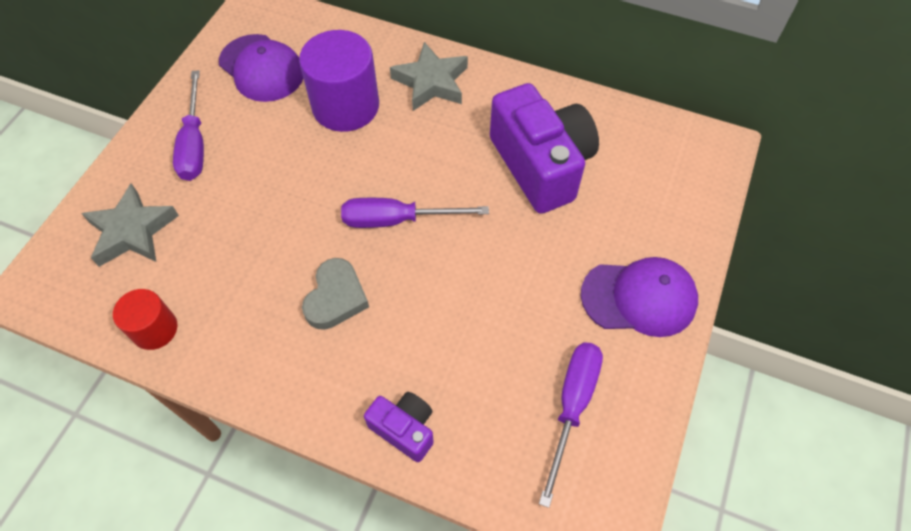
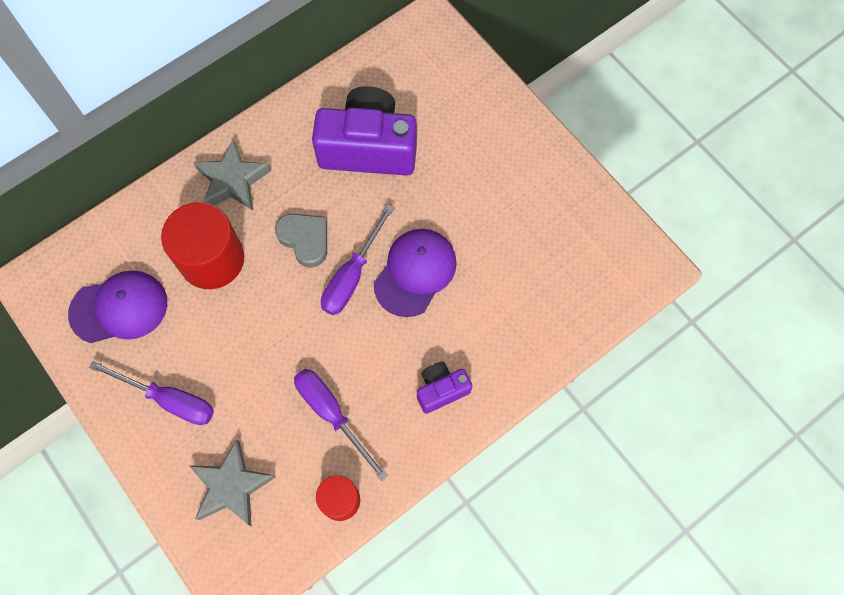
camera: 60 degrees left, 10 degrees up
(336, 298) = (394, 353): grey heart -> grey heart (305, 240)
(345, 106) = (212, 259): purple cylinder -> red cylinder
(404, 429) = (524, 355): purple camera -> purple camera (441, 390)
(572, 406) = (568, 241): purple screwdriver -> purple screwdriver (332, 414)
(639, 298) = (516, 152): purple cap -> purple cap (415, 272)

